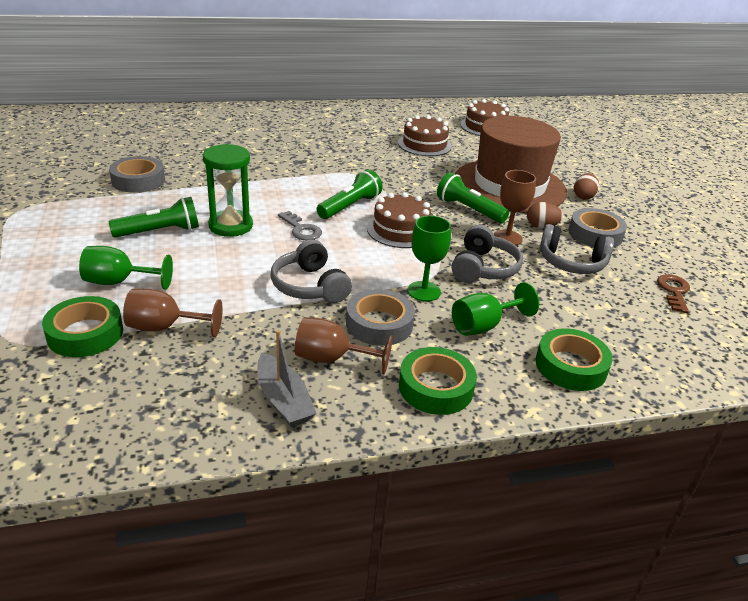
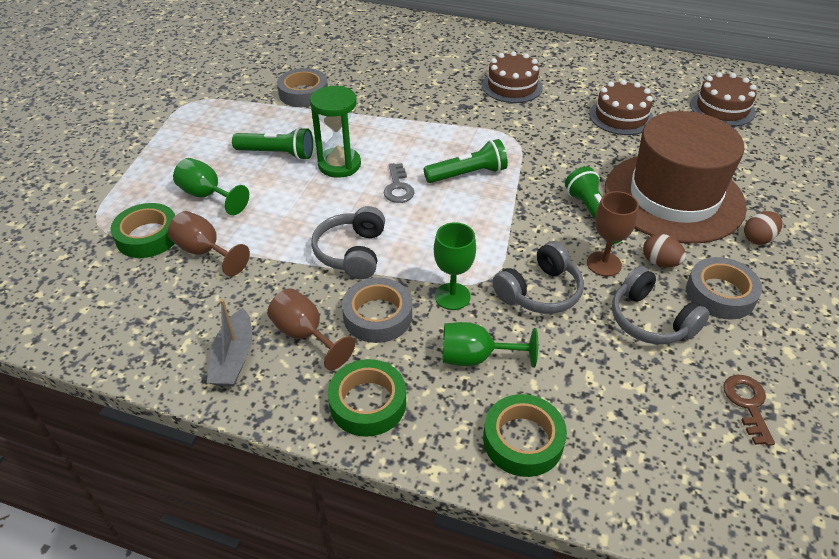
camera: 35 degrees right, 10 degrees up
(400, 230) = (494, 217): brown cake -> brown cake (512, 86)
(674, 291) = (747, 404): brown key -> brown key turned 45 degrees counterclockwise

